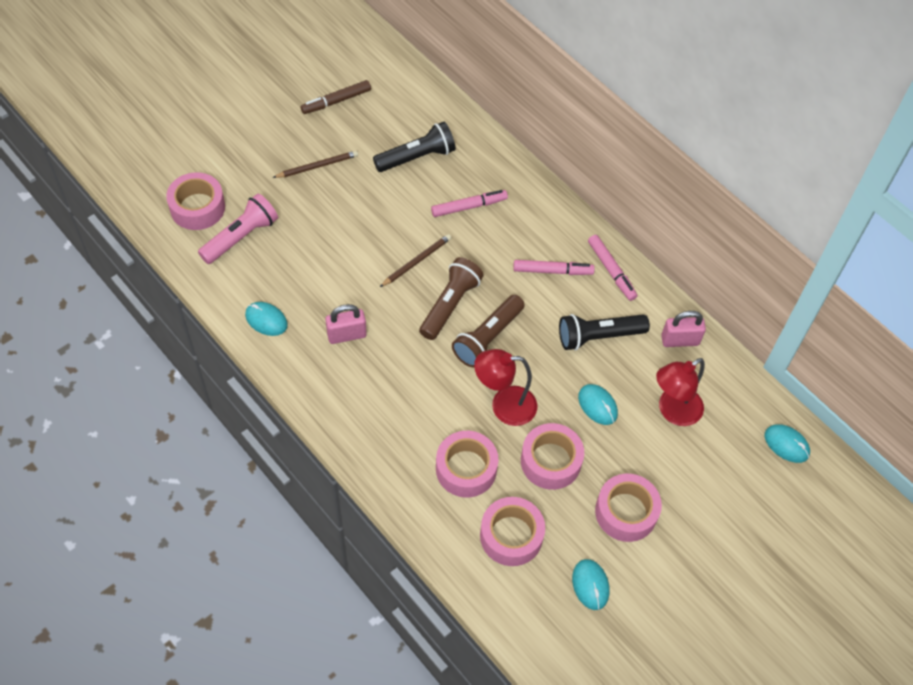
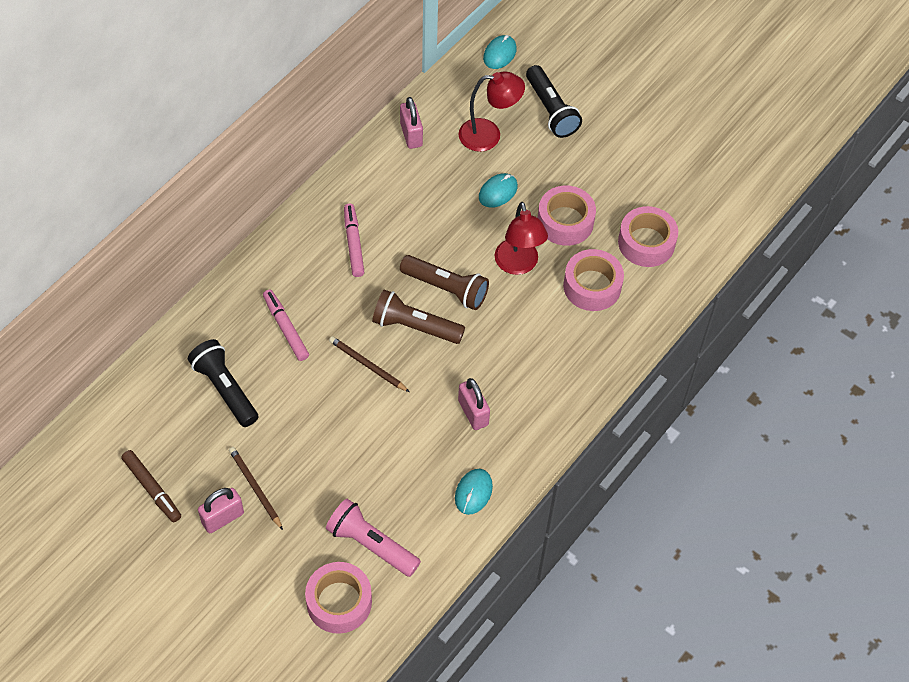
camera: 100 degrees left, 0 degrees up
(297, 142) = (222, 518): none -> pink padlock
(590, 585) = (672, 181): turquoise mouse -> none
(598, 336) = (422, 198): black flashlight -> black flashlight (551, 110)
(611, 271) = (342, 195): pink marker -> none
(626, 512) = (598, 162): pink tape -> none
(673, 411) = (489, 135): red lamp -> red lamp turned 45 degrees counterclockwise

